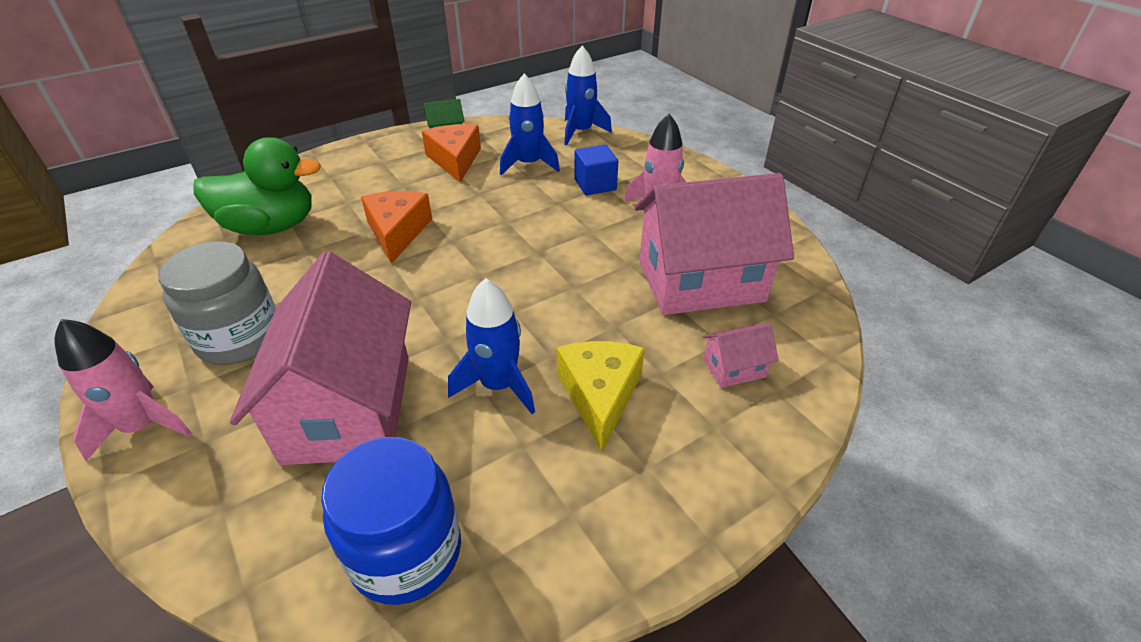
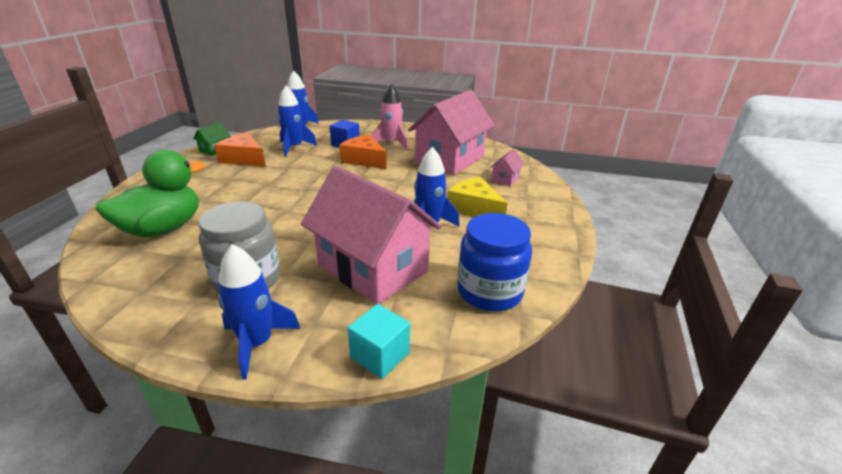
camera: 45 degrees left, 10 degrees down
(143, 426) = (257, 343): pink rocket -> blue rocket
(189, 535) = (380, 355): none -> turquoise cube
(397, 232) = (265, 198): orange cheese -> orange cheese (364, 160)

